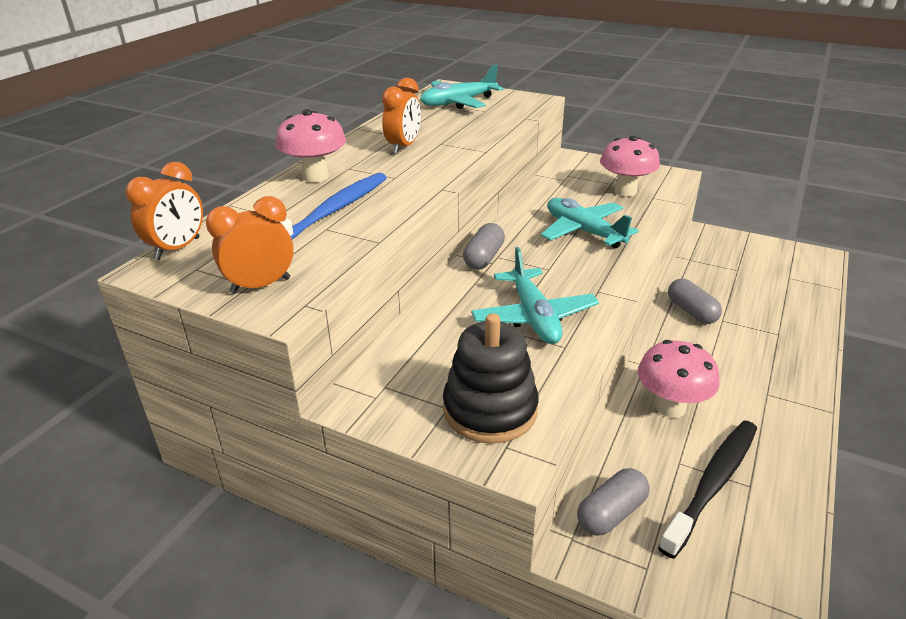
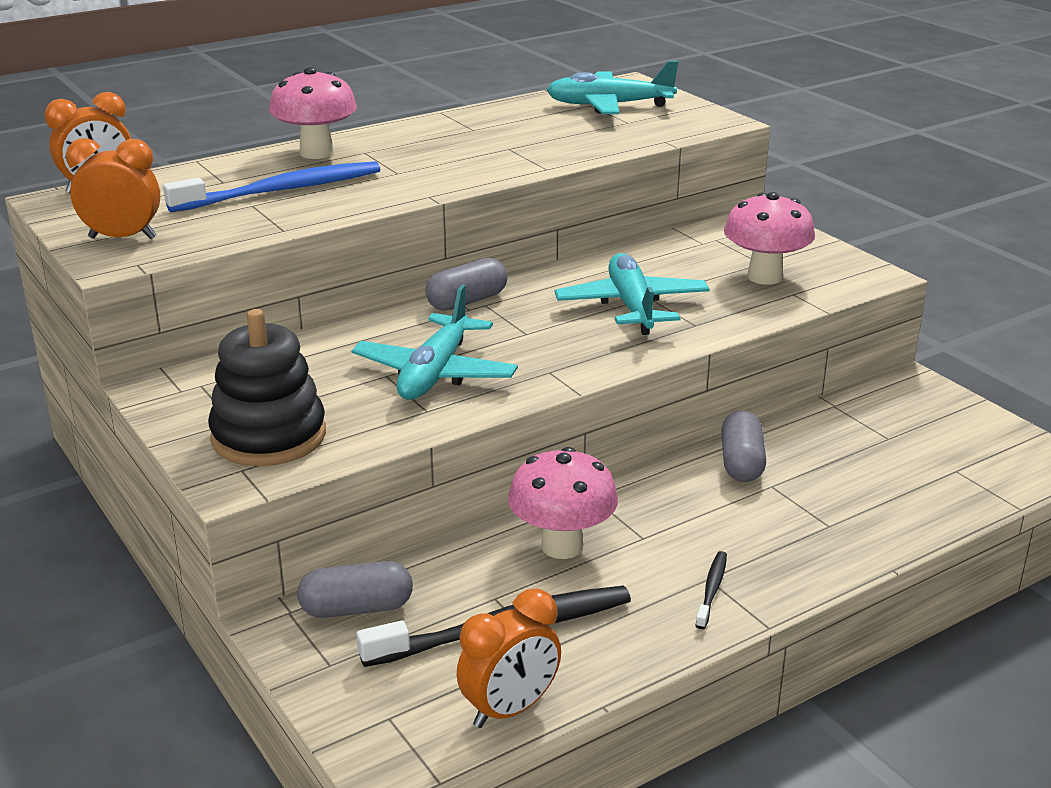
camera: 30 degrees right, 5 degrees down
(403, 147) = (458, 143): orange clock -> orange clock (509, 709)
(779, 401) = (711, 590): none -> black toothbrush

